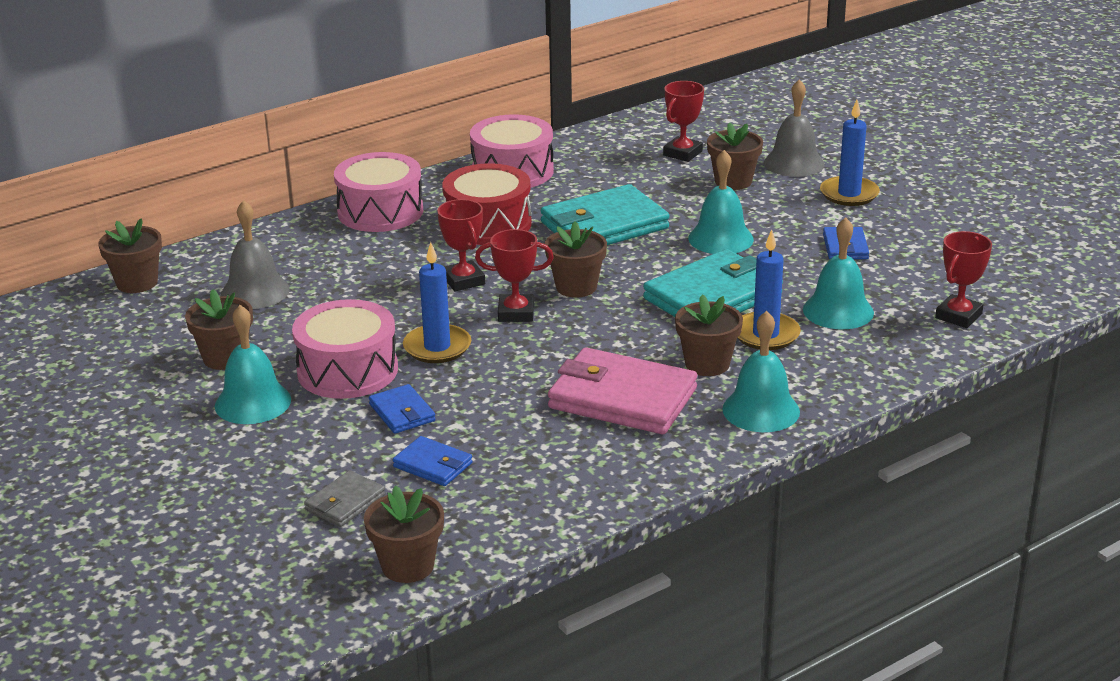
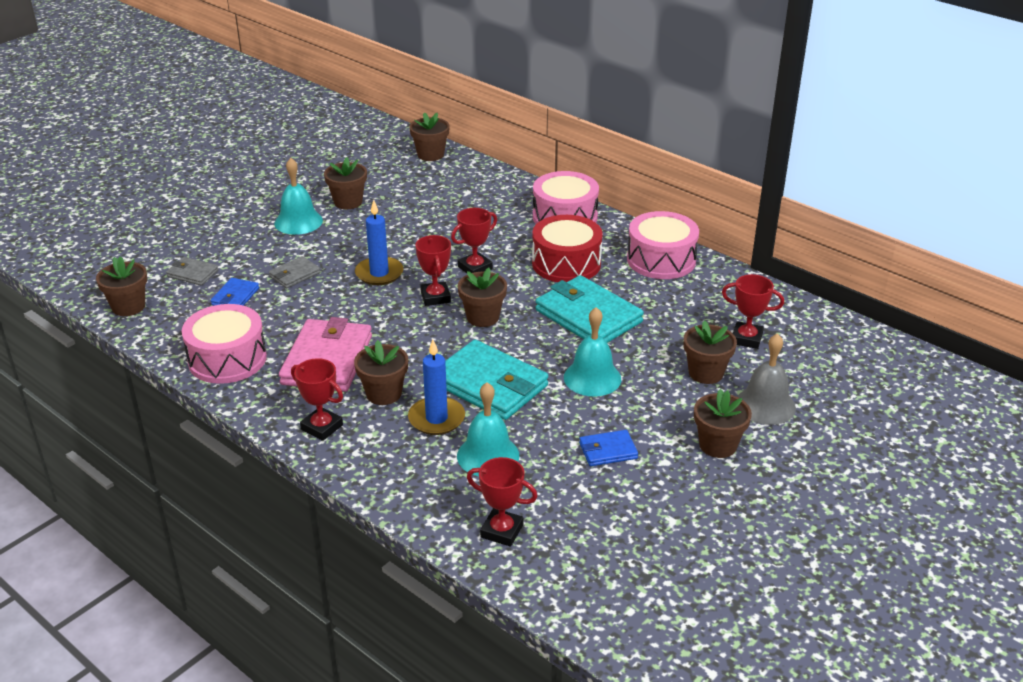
camera: 75 degrees right, 5 degrees up
(255, 291) = (433, 194): grey bell -> none
(347, 370) = (342, 246): pink drum -> pink drum (227, 359)
(402, 413) = (294, 275): blue wallet -> grey wallet
(761, 410) = (322, 427): turquoise bell -> red trophy
(849, 194) = (718, 445): blue candle -> brown flower pot

